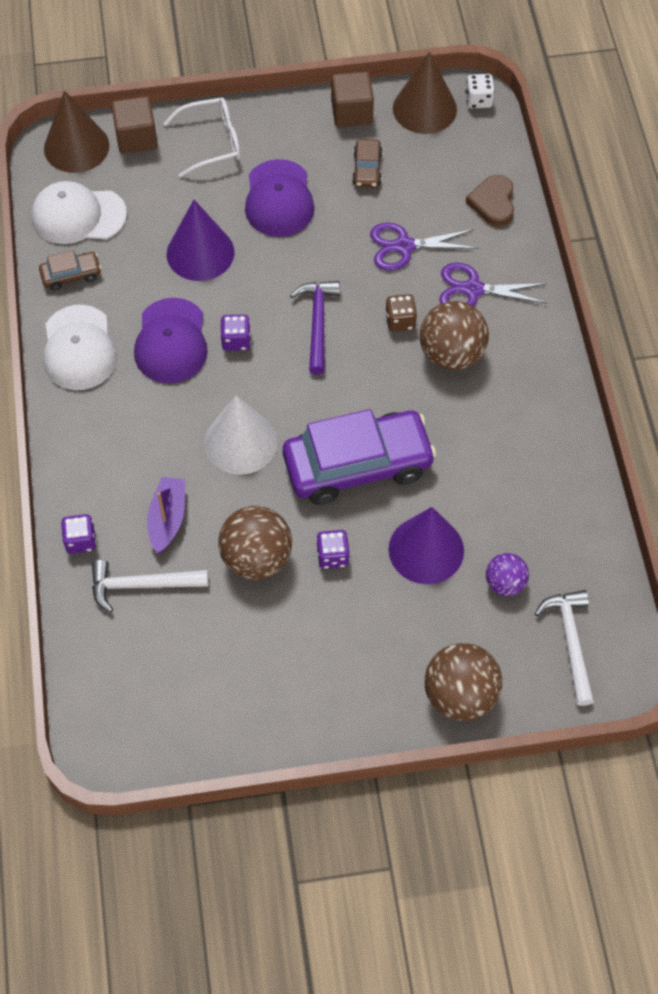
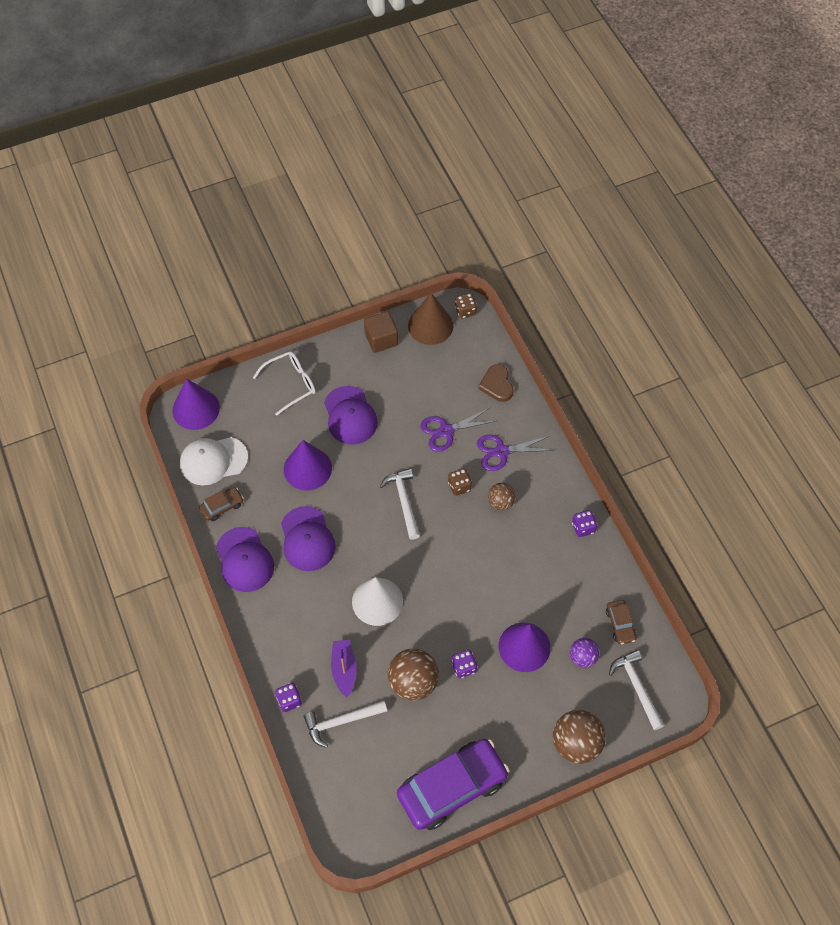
camera: 15 degrees left, 0 degrees up
(76, 147) = (196, 409): brown cone -> purple cone
(79, 348) = (244, 560): white cap -> purple cap
(136, 138) = (236, 392): brown cube -> none
(236, 340) = (352, 527): purple dice -> purple dice (583, 528)
(318, 323) = (404, 501): purple hammer -> white hammer
(357, 465) = (461, 598): purple car -> purple car (452, 787)
(367, 169) = (404, 379): brown car -> brown car (620, 624)
(451, 354) = (501, 502): brown ball -> brown ball, size x0.58
(478, 100) = (465, 311): white dice -> brown dice

